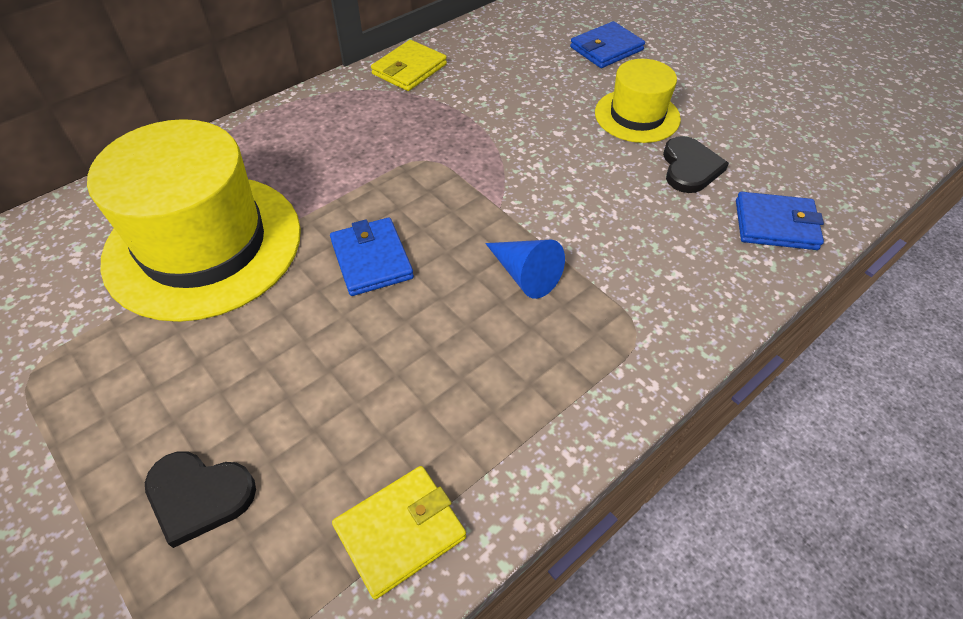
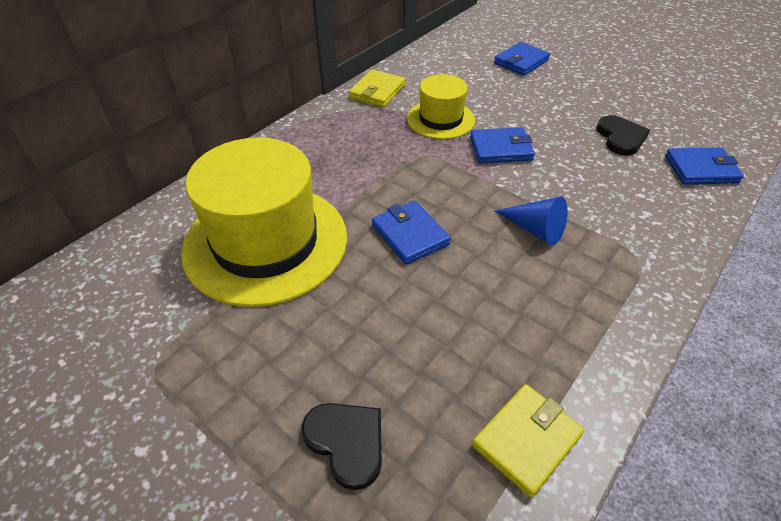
camera: 10 degrees left, 5 degrees down
(199, 496) = (347, 442): black heart -> black heart turned 135 degrees counterclockwise
(528, 163) = (500, 149): none -> blue wallet
(637, 116) = (565, 106): yellow hat -> yellow hat (440, 119)

